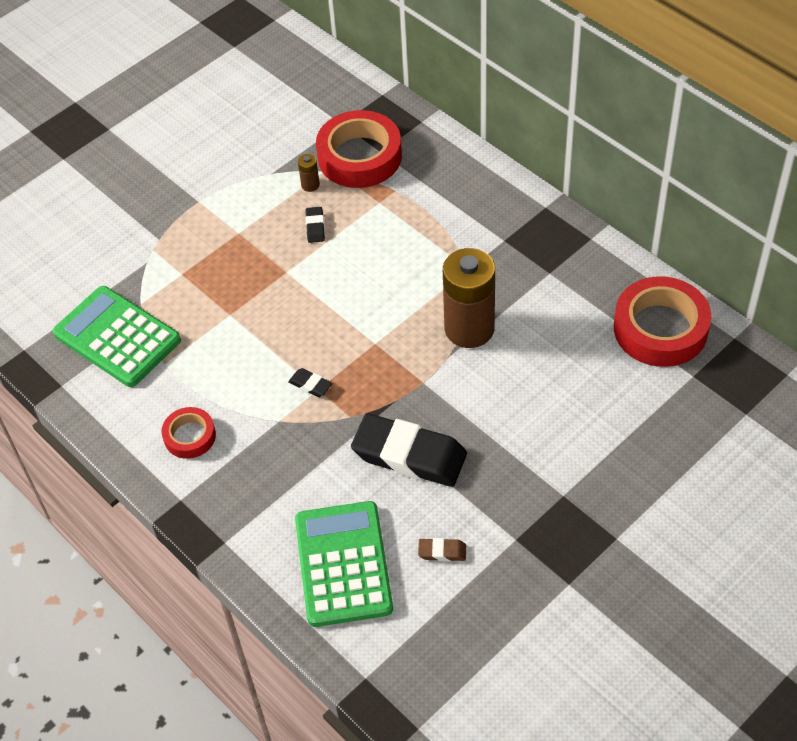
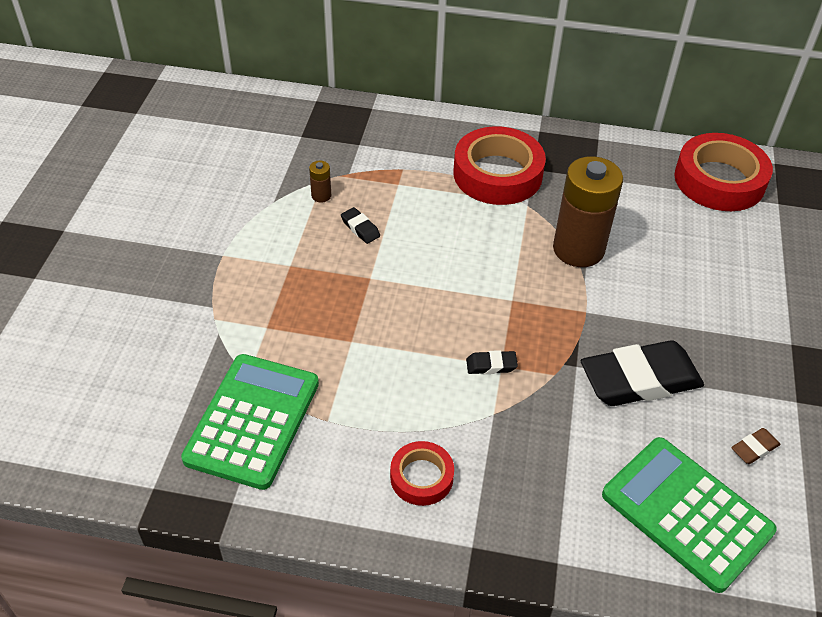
camera: 40 degrees left, 5 degrees down
(117, 337) = (252, 421): green calculator -> green calculator turned 105 degrees clockwise
(359, 156) = (344, 155): red tape -> red tape (497, 174)

